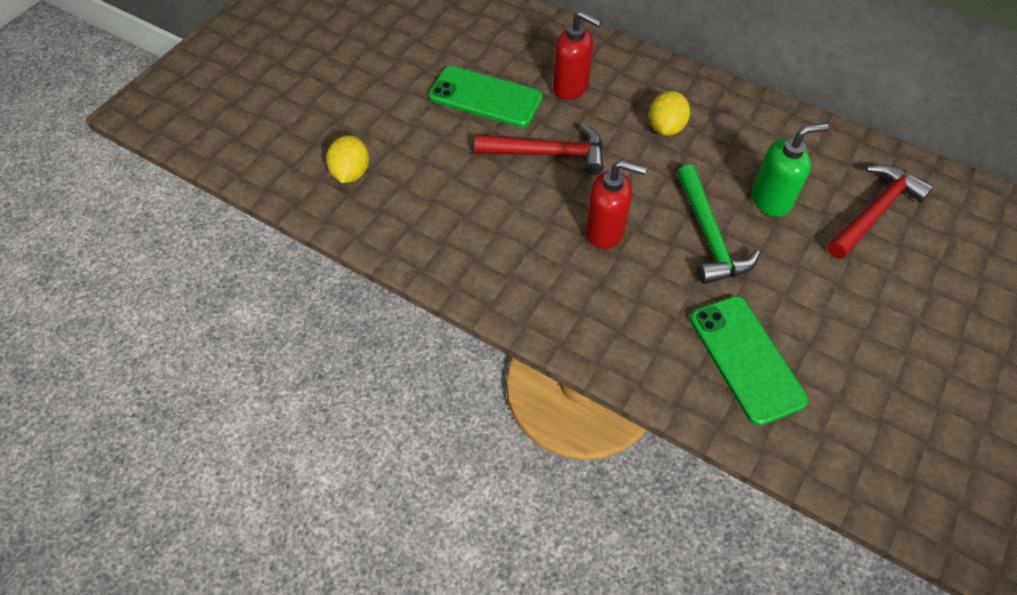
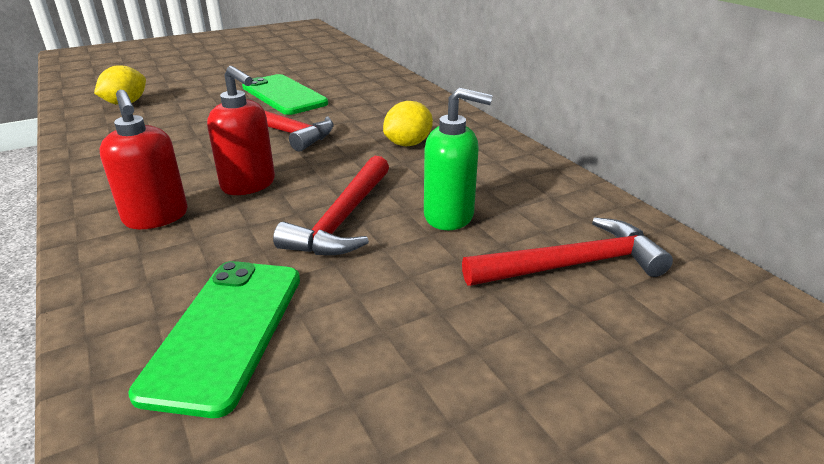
camera: 30 degrees right, 25 degrees down
(571, 87) = (359, 106): red soap dispenser -> red soap dispenser (156, 217)
(709, 235) = (342, 219): green hammer -> red hammer

